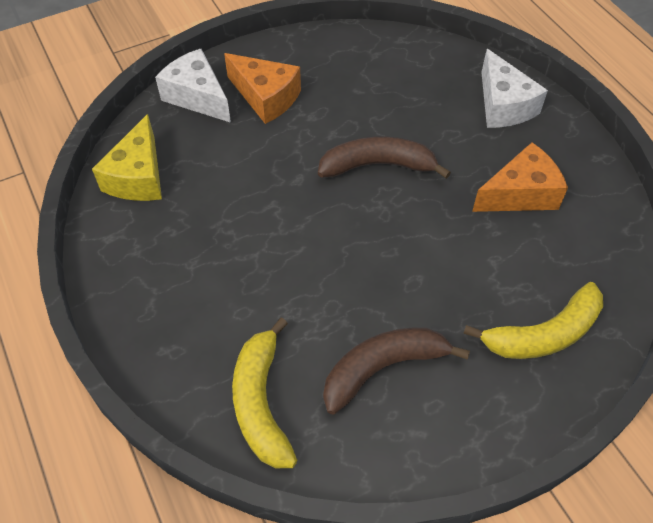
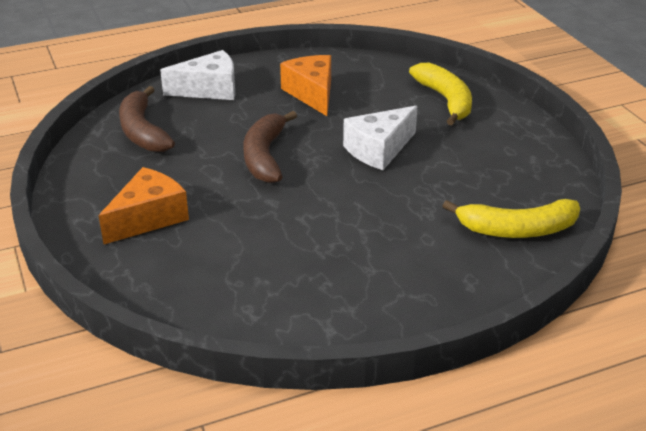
camera: 85 degrees left, 20 degrees down
(138, 176) = (243, 310): yellow cheese -> none
(197, 96) = (128, 267): white cheese -> white cheese (379, 150)
(382, 368) = (479, 169): brown banana -> brown banana (142, 131)

